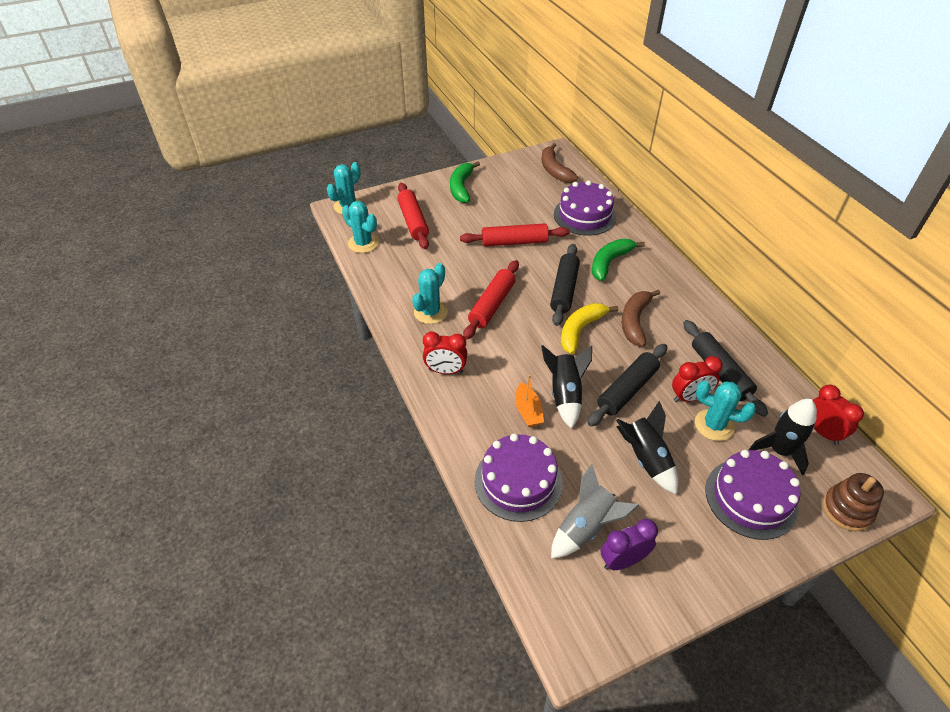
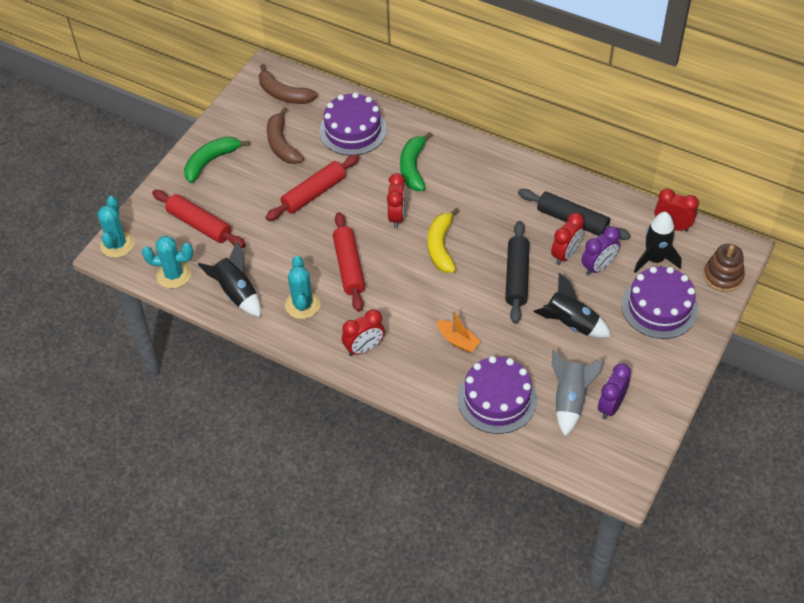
camera: 35 degrees left, 5 degrees up
(461, 187) = (211, 161): green banana -> green banana turned 75 degrees clockwise
(564, 290) = (397, 216): black rolling pin -> red clock
(565, 394) = (474, 310): black rocket -> black rocket (237, 293)
(635, 321) = (477, 213): brown banana -> brown banana (282, 144)
(714, 425) = (598, 267): turquoise cactus -> purple clock

